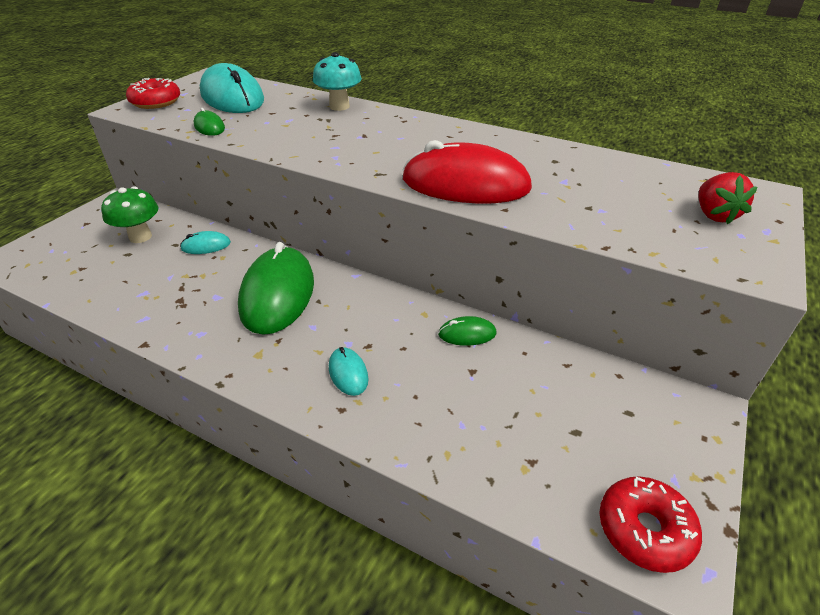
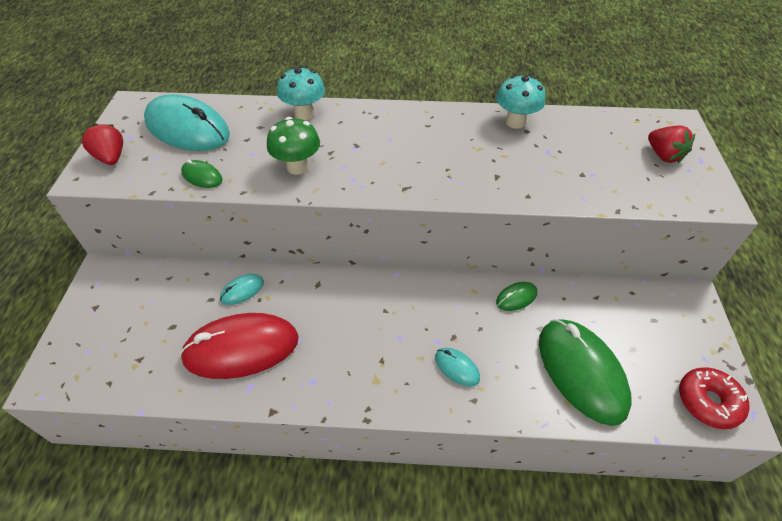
camera: 25 degrees left, 10 degrees up
(140, 237) = (168, 303): green mushroom -> green mushroom (297, 167)
(156, 102) = (111, 157): red donut -> red strawberry
(277, 294) = (347, 317): green mouse -> green mouse (581, 372)
(465, 184) = (481, 179): red mouse -> red mouse (241, 348)
(547, 151) = (515, 122): none -> turquoise mushroom

